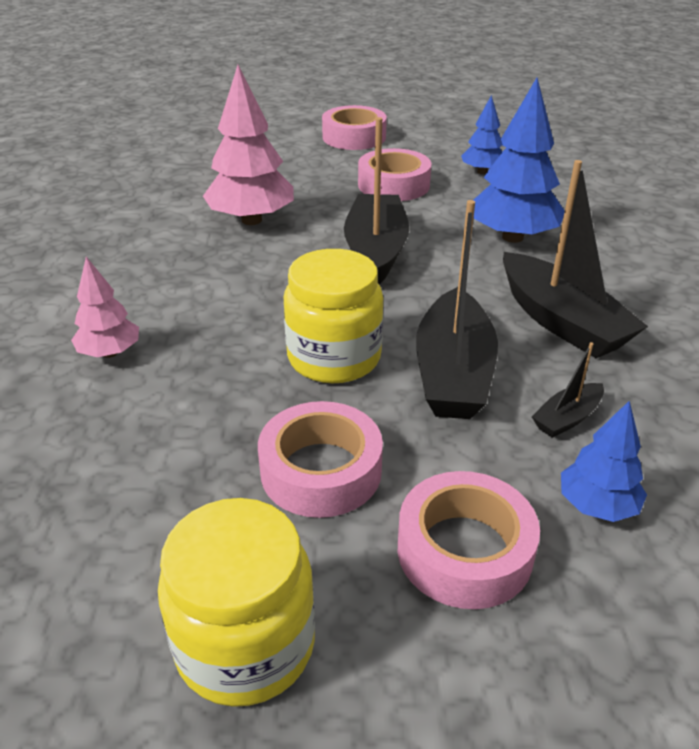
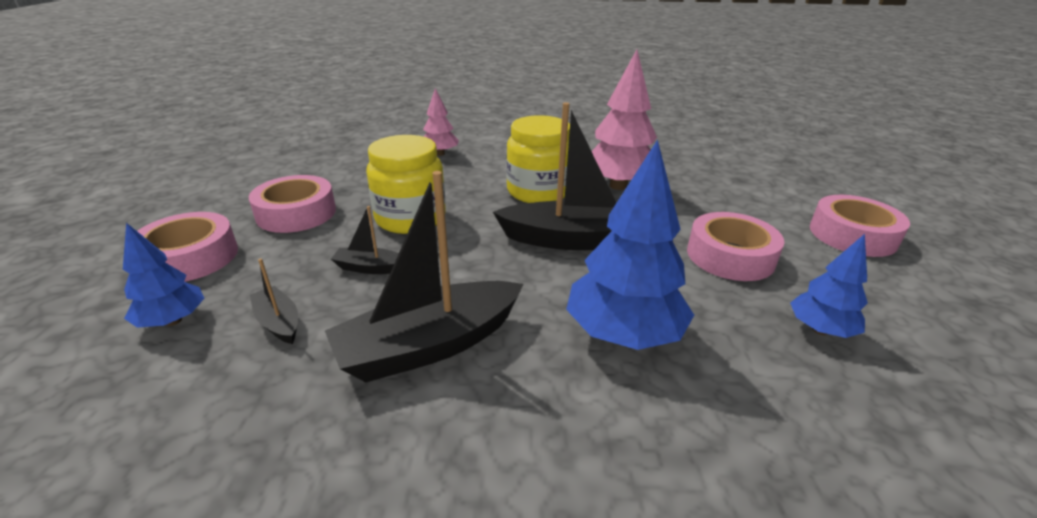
camera: 90 degrees right, 5 degrees down
(245, 645) = (195, 195): yellow jar -> yellow jar (538, 191)
(453, 372) = (370, 268): black boat -> black boat, size x0.47

